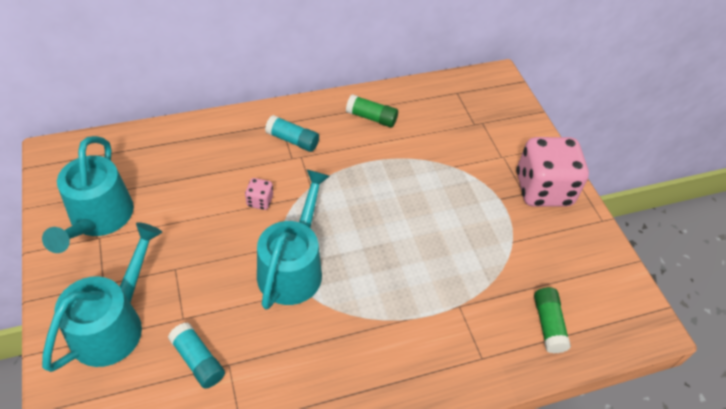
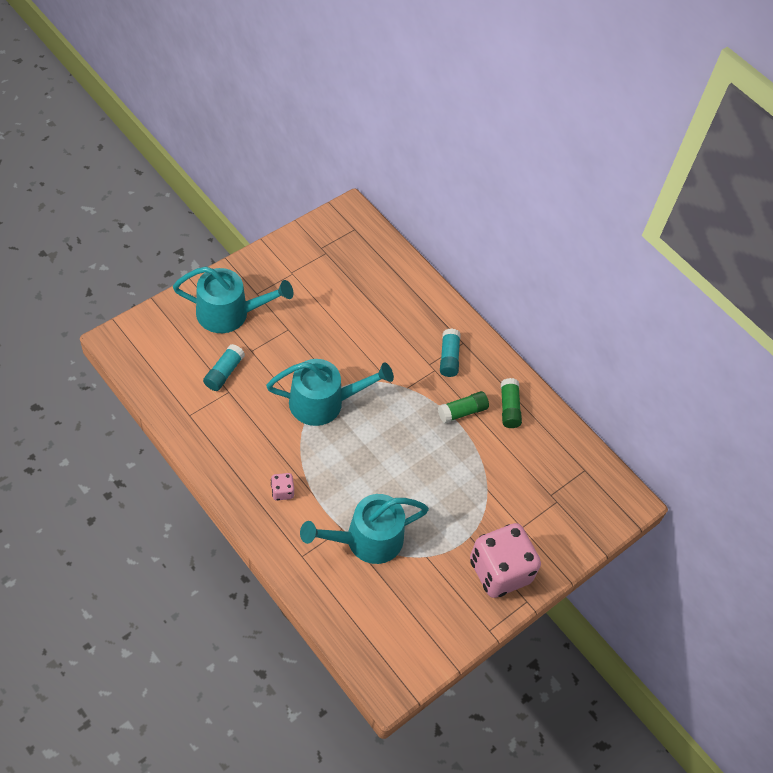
camera: 65 degrees right, 5 degrees up
(98, 218) = (307, 265): turquoise watering can -> turquoise watering can (367, 540)
(260, 201) = (374, 358): pink dice -> pink dice (282, 491)
(548, 325) = (354, 600): green glue stick -> green glue stick (462, 412)

